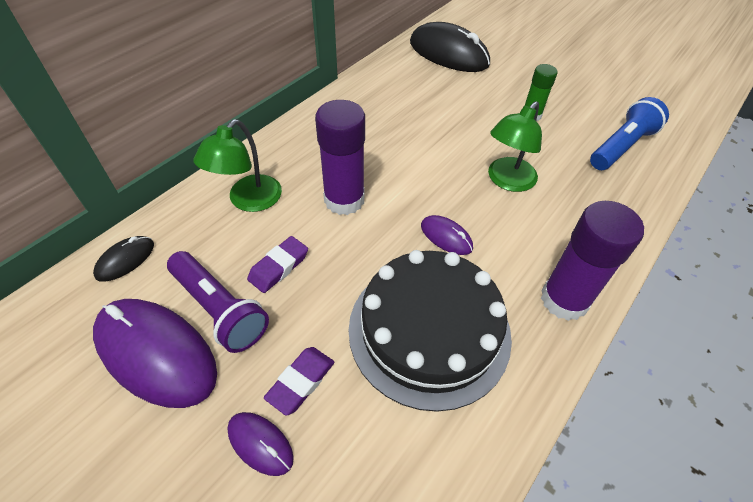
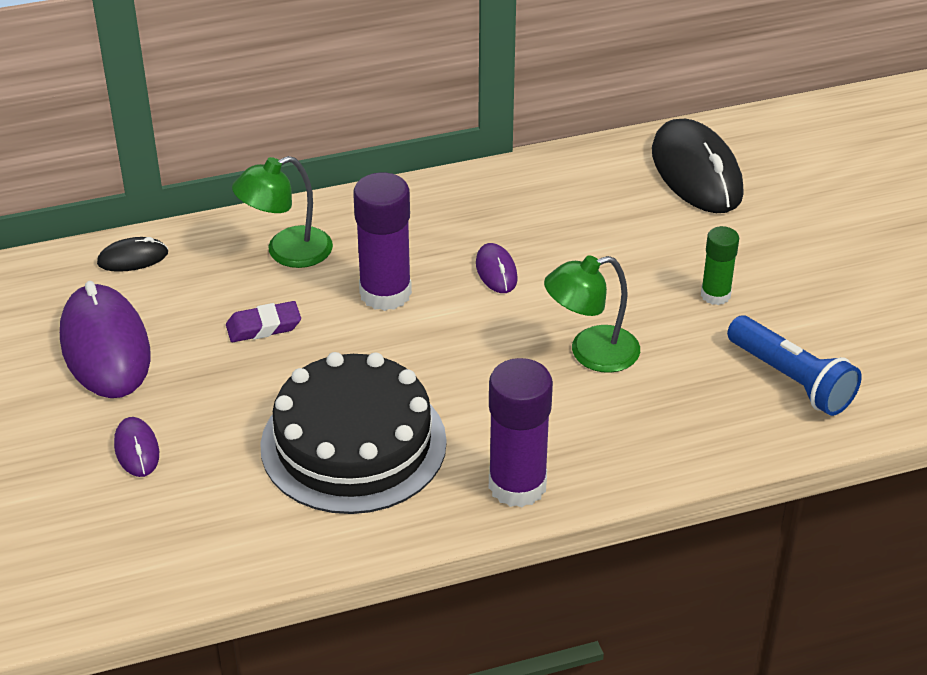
camera: 35 degrees right, 10 degrees down
(219, 309) = (182, 338): purple flashlight -> none
(301, 382) = (204, 425): purple eraser -> none
(446, 237) = (457, 375): purple mouse -> purple mouse (496, 271)
(621, 147) = (791, 380): blue flashlight -> blue flashlight turned 60 degrees clockwise

